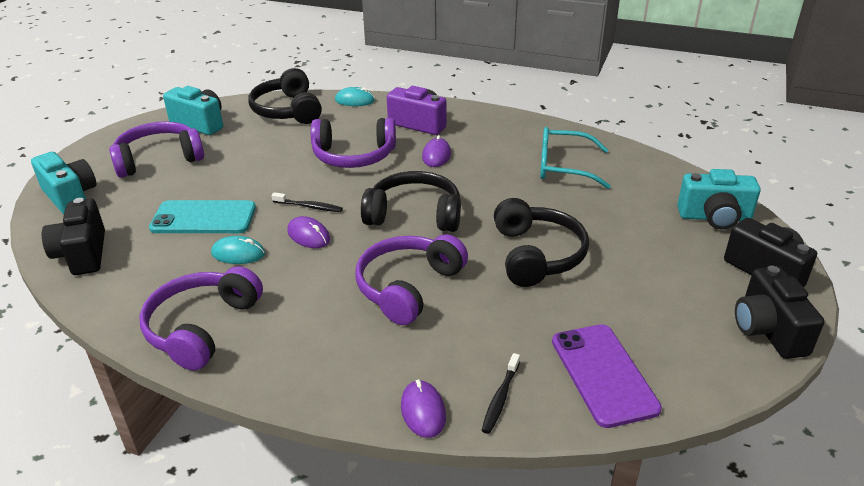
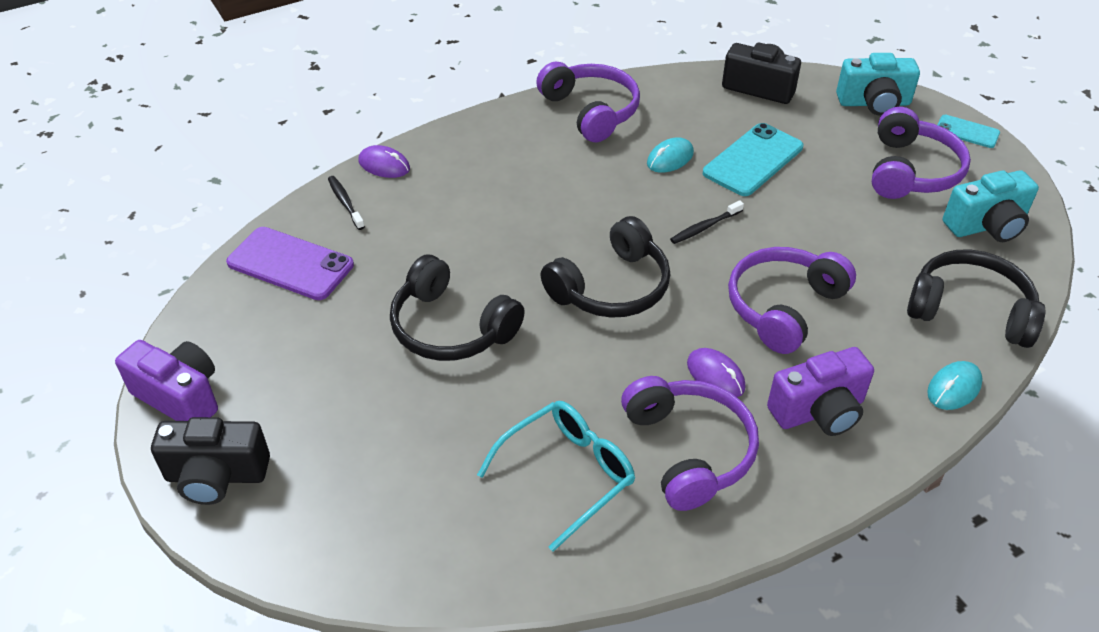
camera: 130 degrees right, 10 degrees up
(86, 154) = (967, 132): none -> turquoise phone
(309, 235) = (653, 206): purple mouse -> none
(408, 287) = (510, 225): purple headphones -> purple headphones (688, 450)
(714, 217) = (322, 523): turquoise camera -> none
(768, 330) = (180, 397): black camera -> purple camera

